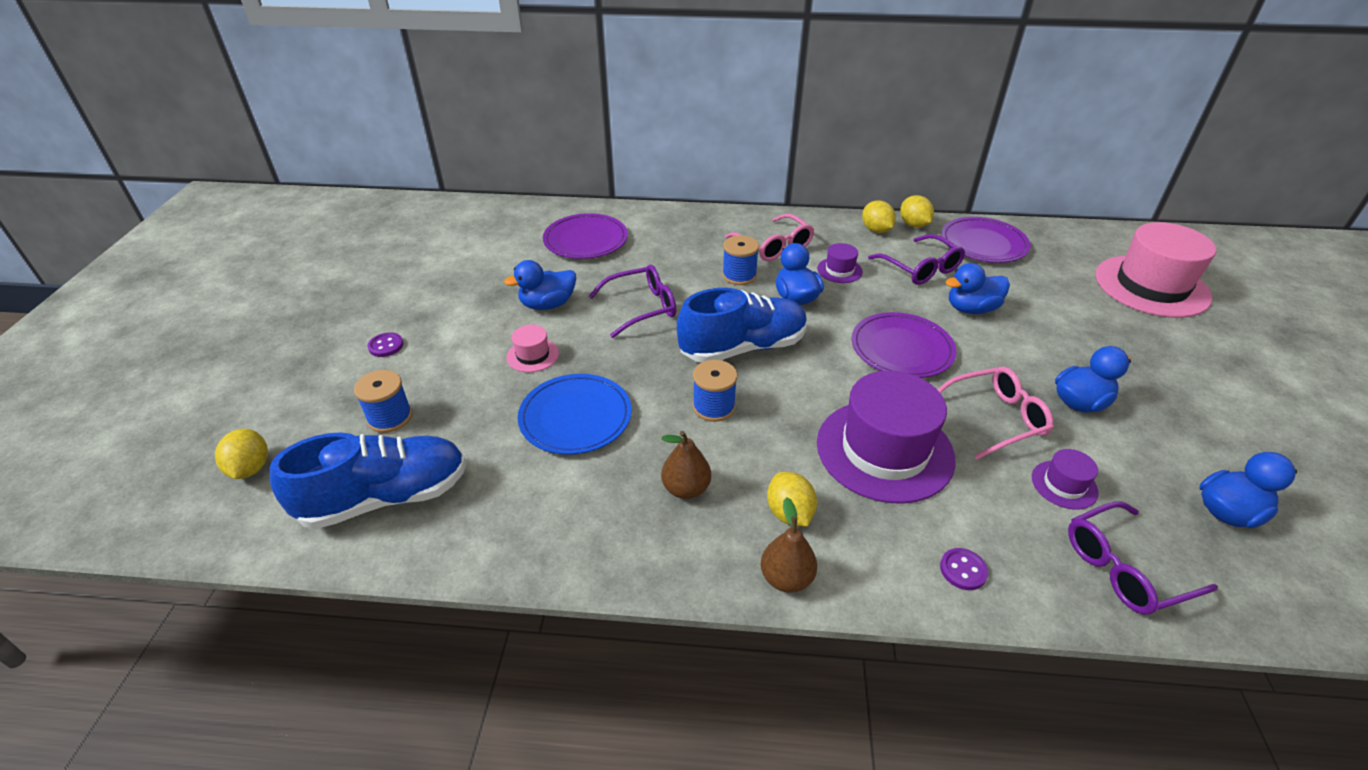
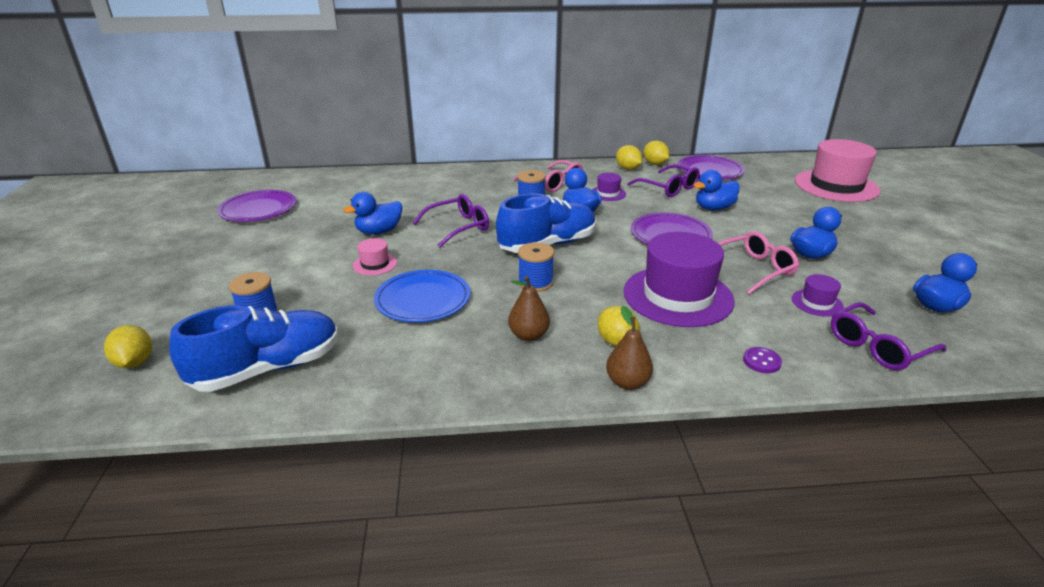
camera: 10 degrees left, 10 degrees down
(386, 346) = (243, 269): purple button -> none
(585, 240) = (400, 190): purple plate -> purple plate (258, 209)

